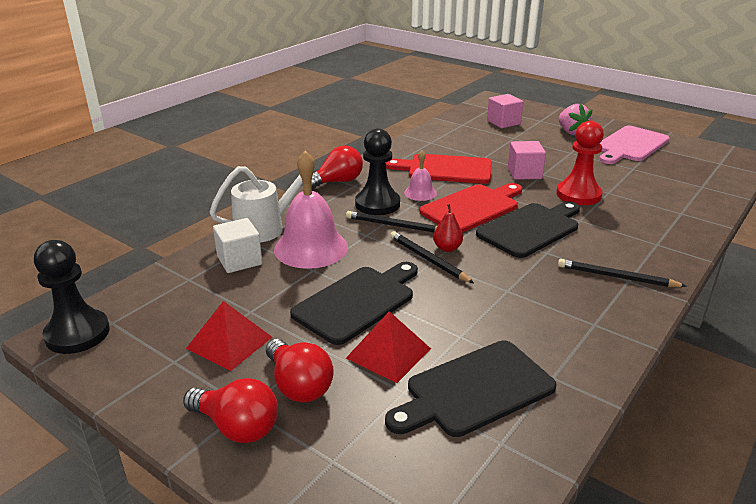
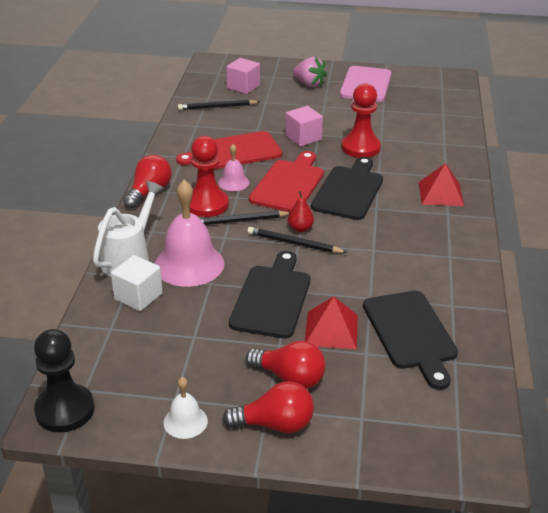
camera: 30 degrees left, 5 degrees up
(159, 386) = (185, 421): none -> white bell
(229, 342) = (204, 367): red pyramid -> red pyramid (440, 193)
(377, 204) = (207, 204): black pawn -> red pawn
(474, 390) = (411, 333): black cutting board -> black cutting board turned 45 degrees counterclockwise
(617, 277) = (438, 213): black pencil -> black pencil (217, 107)

